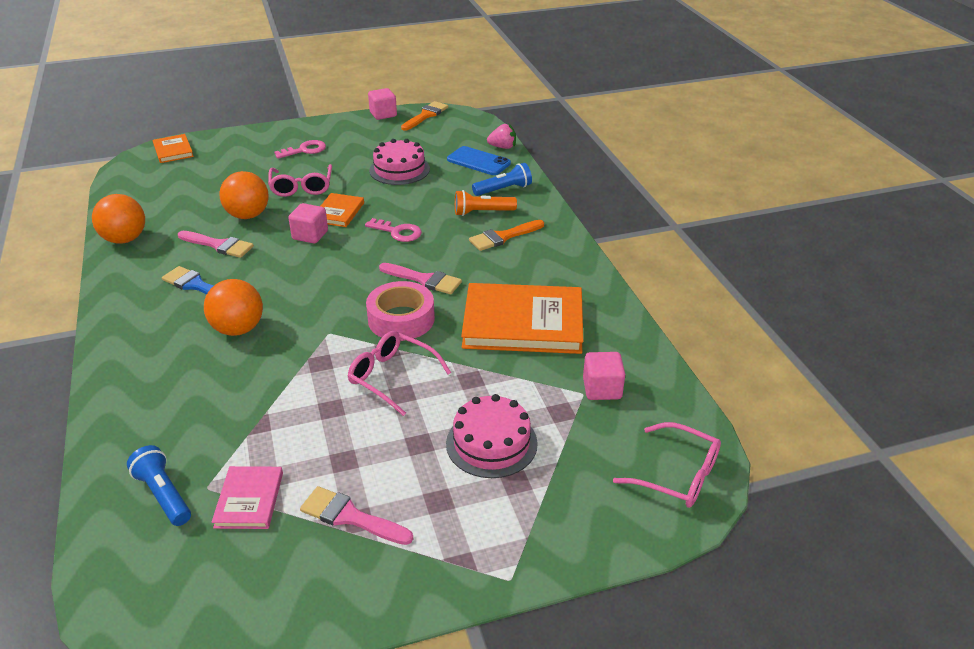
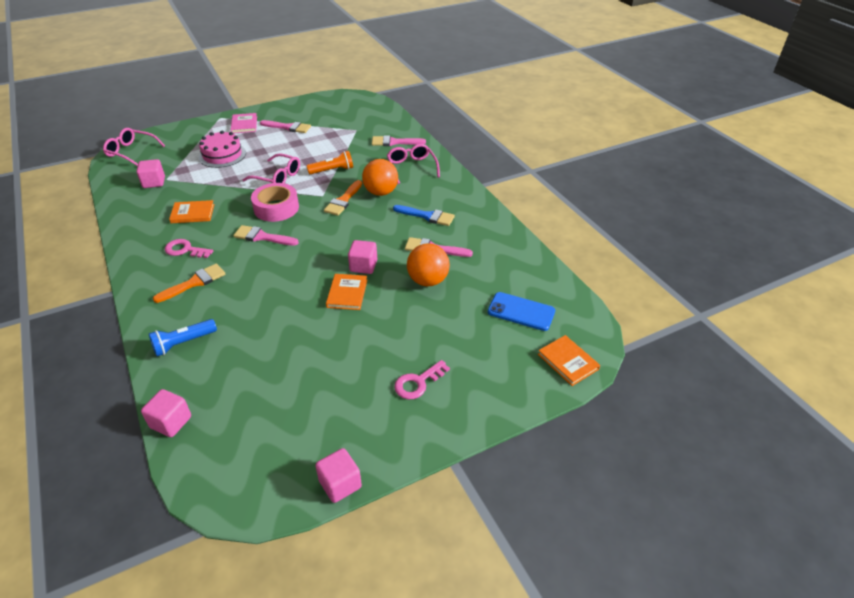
camera: 170 degrees right, 5 degrees up
(125, 239) = (512, 246): orange ball -> none
(151, 439) = (394, 142): none -> pink brush
(164, 495) = (374, 126): blue flashlight -> none
(249, 500) = (335, 128): pink book -> pink book (244, 125)
(301, 187) = (395, 321): pink glasses -> pink glasses (411, 167)
(398, 232) = (288, 277): pink key -> pink key (185, 250)
(399, 169) = (298, 361): pink cake -> none
(426, 115) = (275, 490): orange brush -> orange brush (343, 200)
(478, 161) = (206, 388): blue phone -> blue phone (521, 311)
(482, 212) = (210, 309): orange flashlight -> orange flashlight (332, 170)
(503, 147) = (171, 422): pink strawberry -> pink cube
(523, 323) = (192, 213): orange book -> orange book, size x0.49

